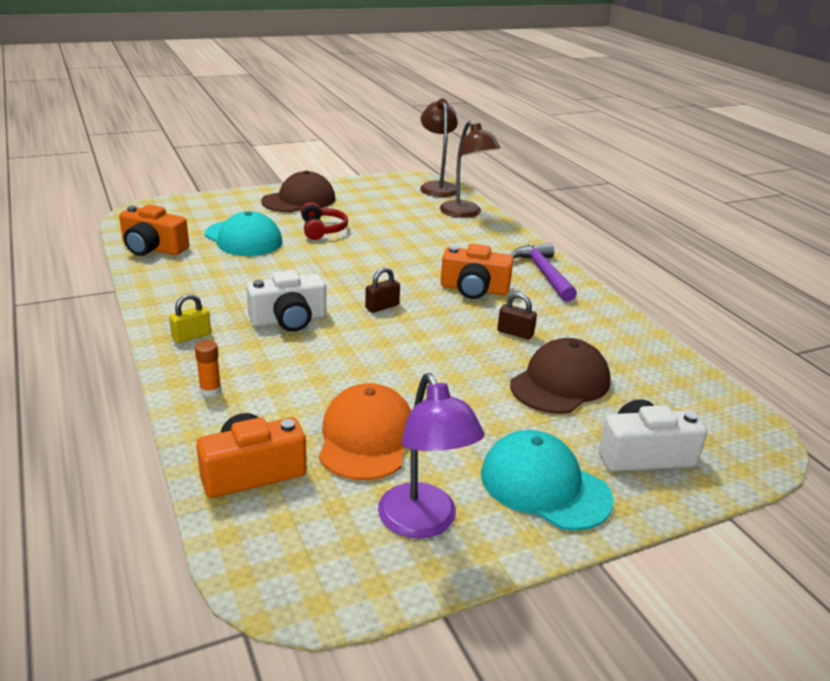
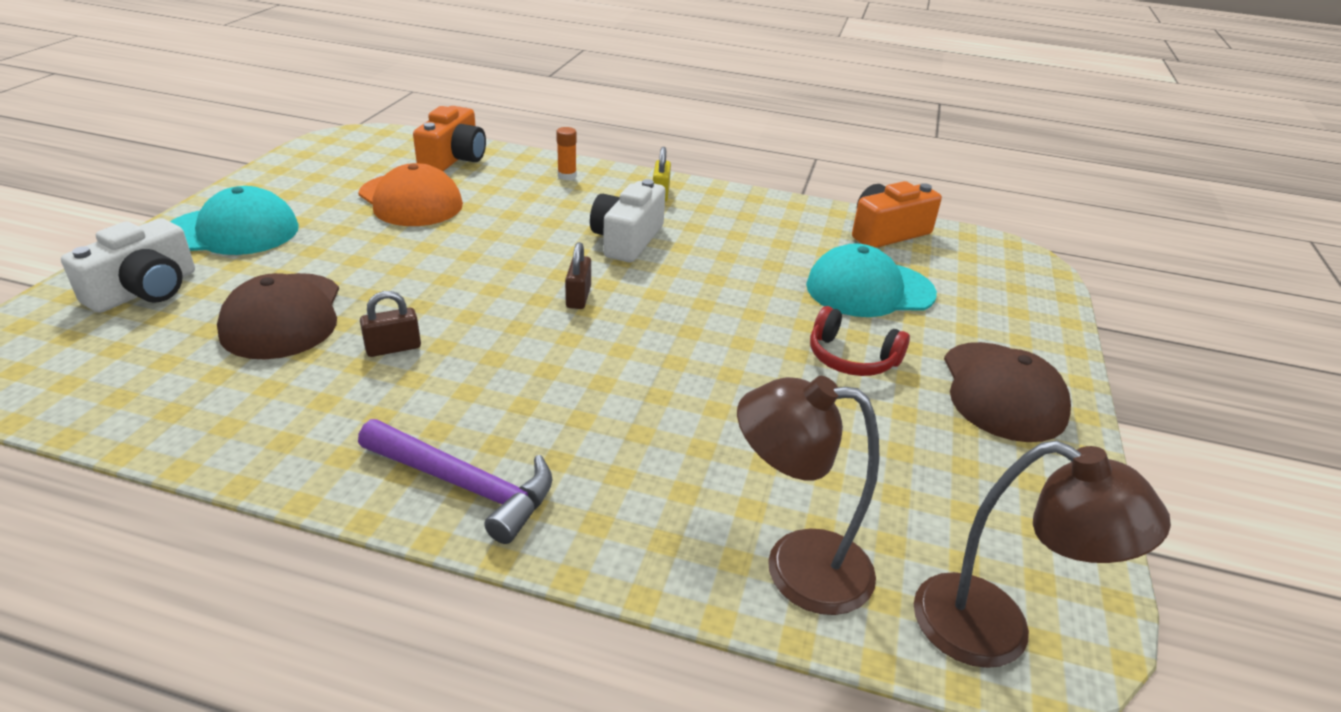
camera: 130 degrees right, 5 degrees up
(423, 523) = (307, 181): purple lamp -> none
(474, 289) = (522, 383): orange camera -> none

